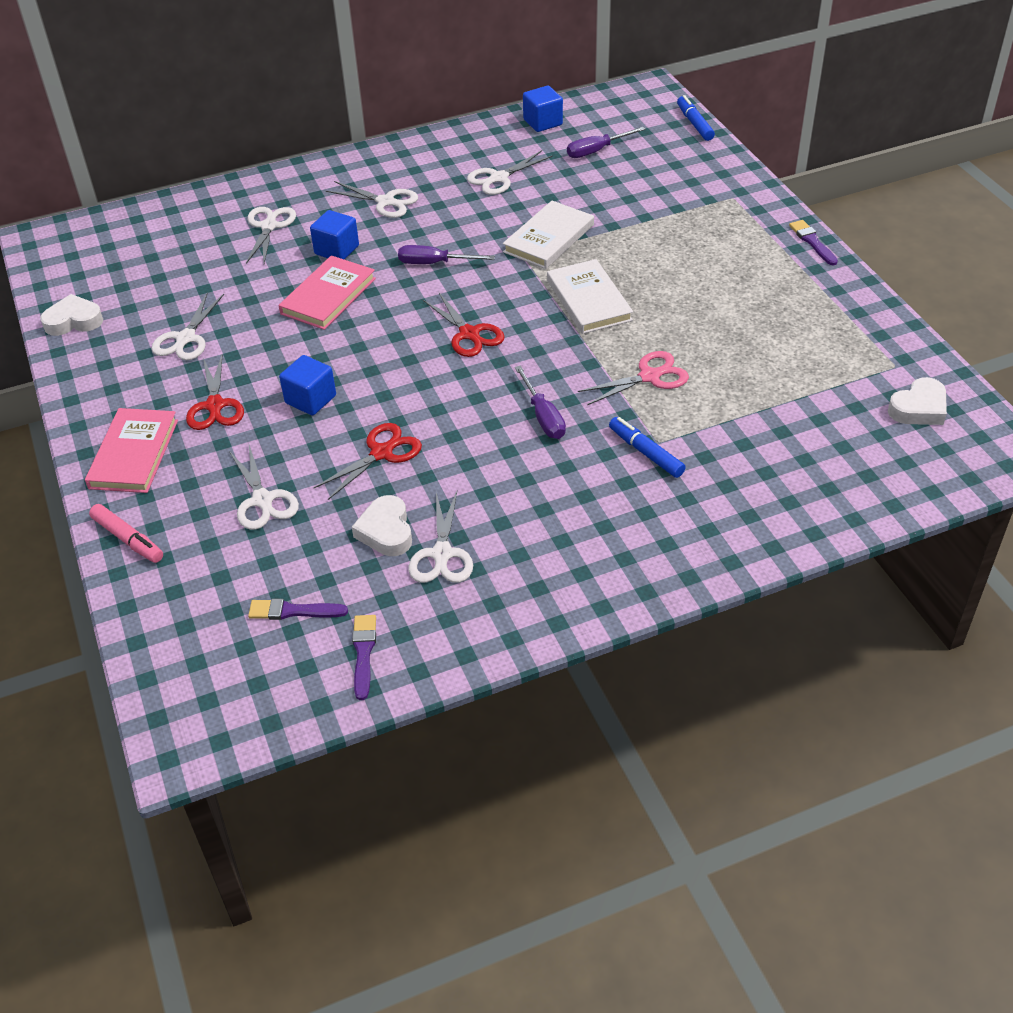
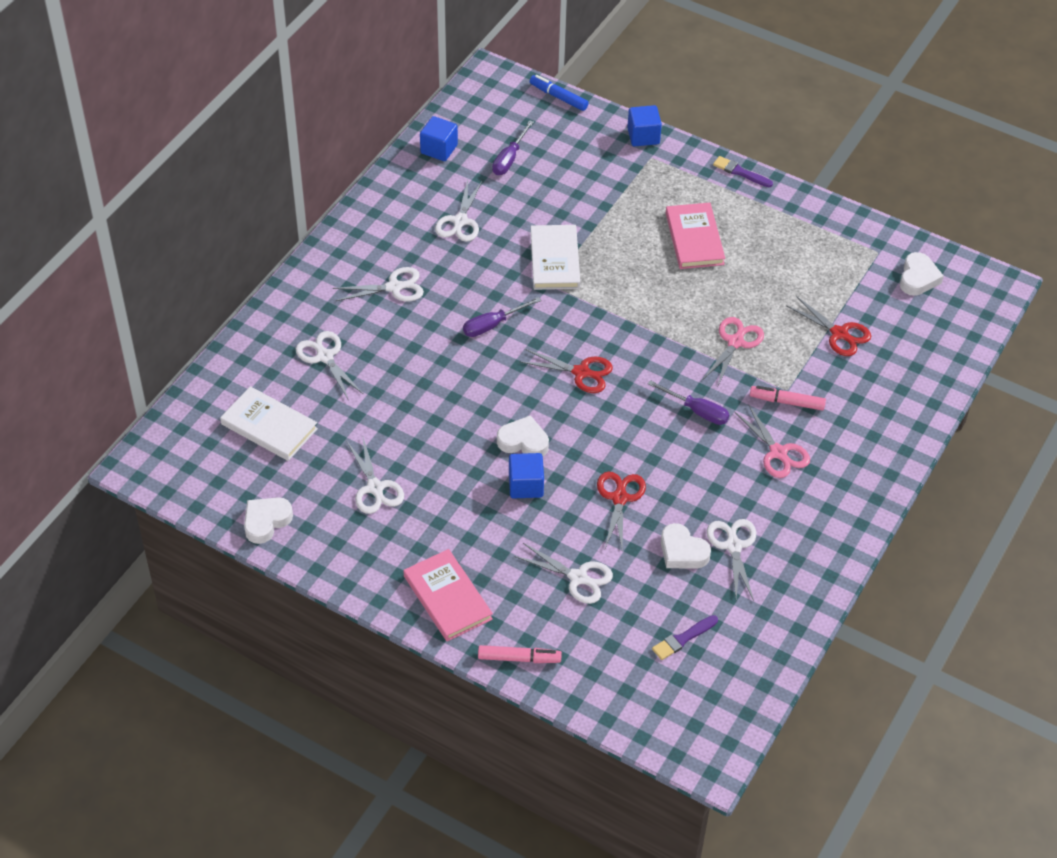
camera: 40 degrees left, 5 degrees up
(215, 405) = (462, 528): red scissors -> red scissors (839, 333)
(328, 296) = (443, 395): pink book -> pink book (694, 239)
(336, 250) = (404, 351): blue cube -> blue cube (643, 136)
(351, 364) = (523, 441): none -> white heart
(363, 653) = (754, 638): purple brush -> none
(442, 554) = (733, 546): white scissors -> white scissors turned 150 degrees counterclockwise
(585, 493) = (778, 452): none -> pink scissors
(589, 300) = (636, 300): white book -> white book (269, 426)
(646, 452) = (787, 402): blue marker -> pink marker

